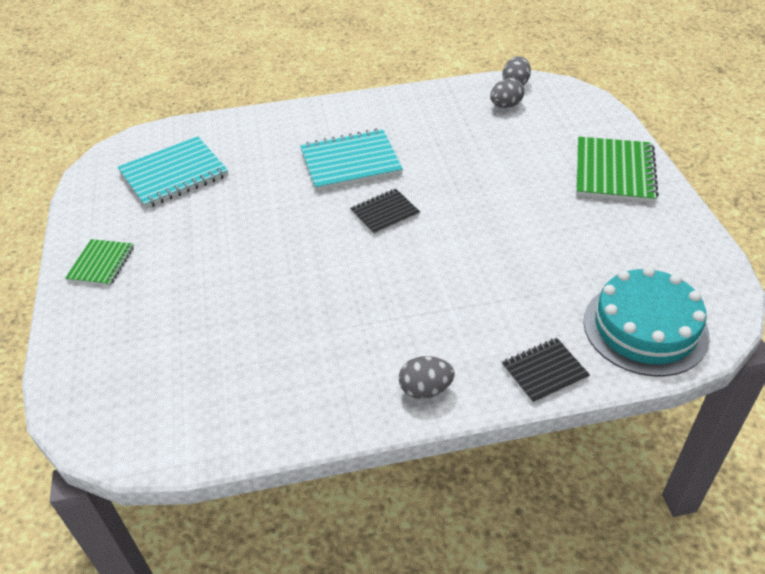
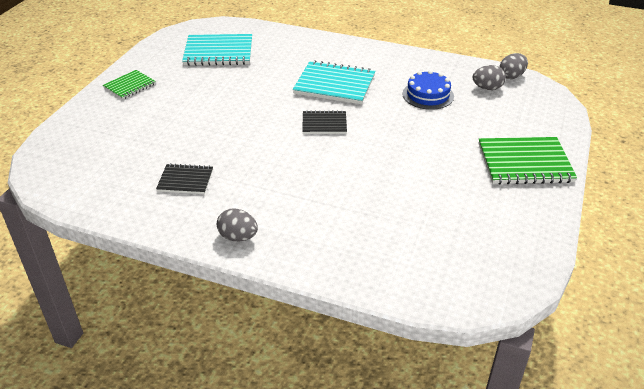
camera: 30 degrees right, 5 degrees down
(457, 136) = (428, 95): none -> blue cake
(544, 372) = (326, 264): black notebook -> black notebook (185, 180)
(614, 172) = (524, 163): green notebook -> green notebook turned 45 degrees clockwise
(645, 328) = (430, 272): turquoise cake -> none

